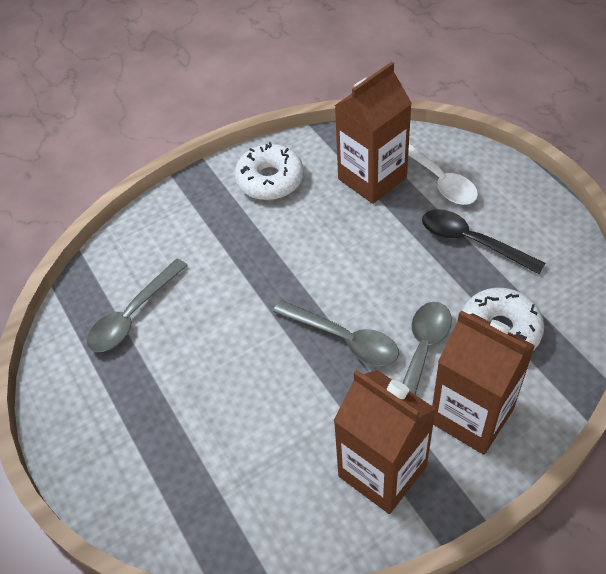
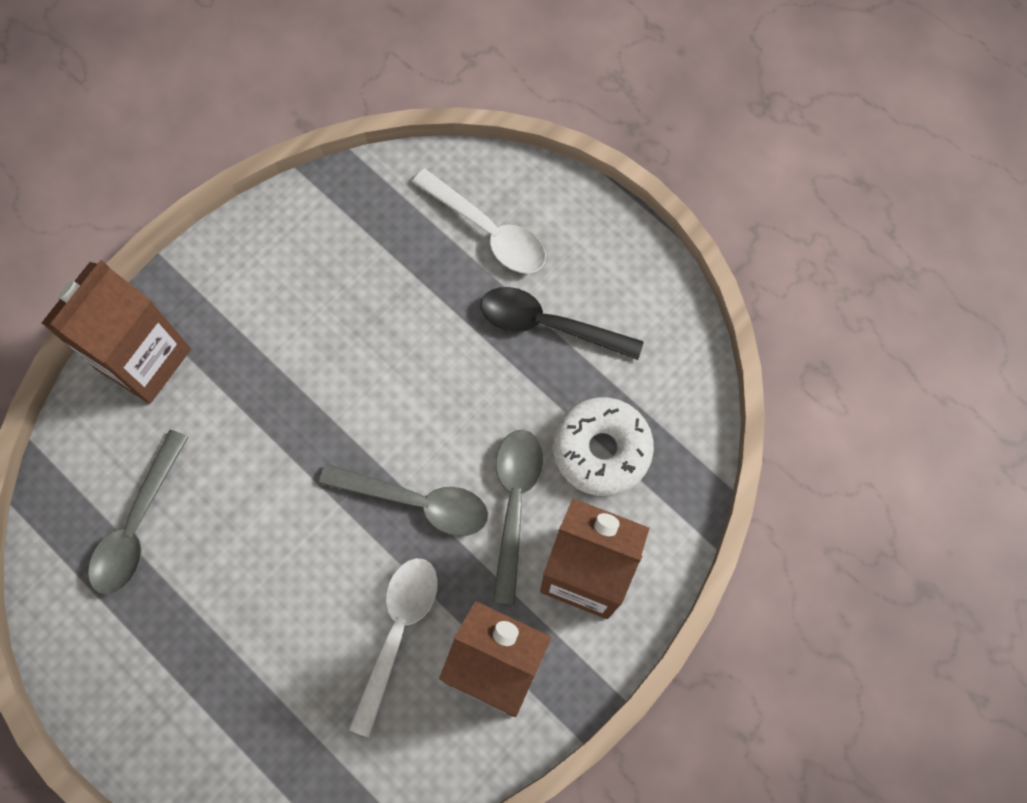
camera: 20 degrees left, 20 degrees up
(270, 180) = (264, 275): white donut -> none
(306, 427) = (397, 632): none -> white spoon
(372, 178) = (402, 246): brown carton -> brown carton (144, 359)

